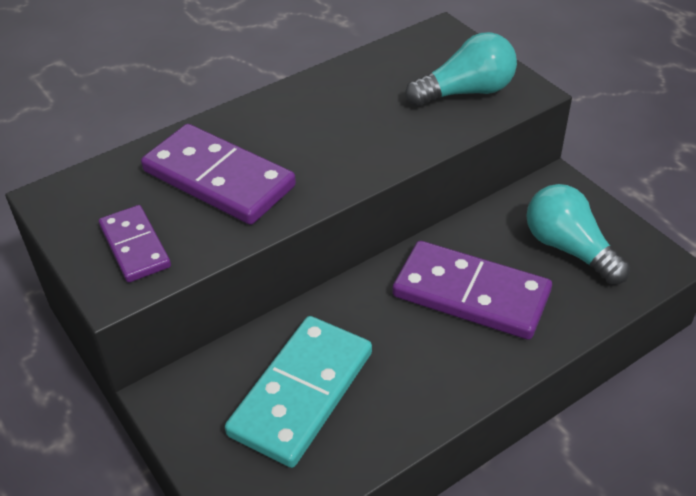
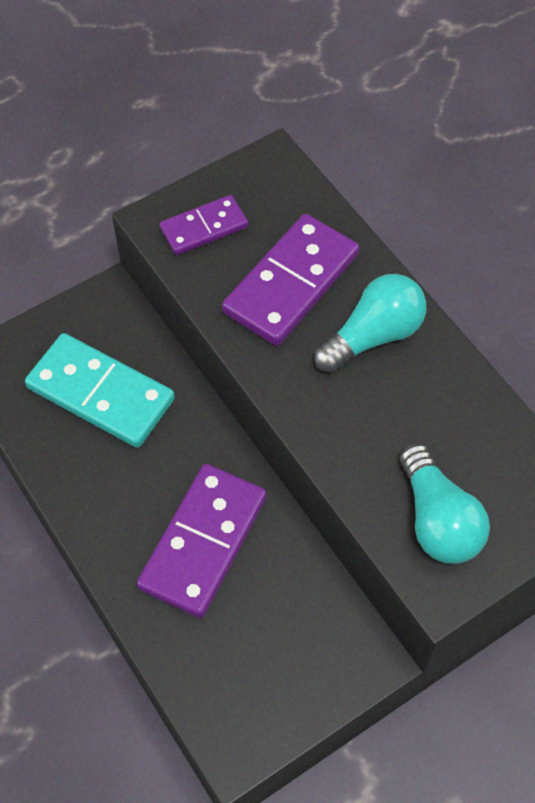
camera: 90 degrees right, 15 degrees up
(569, 248) = (263, 651): turquoise light bulb -> turquoise light bulb (373, 336)

